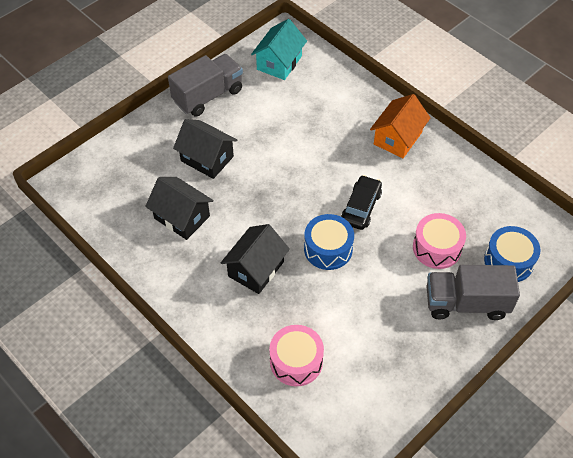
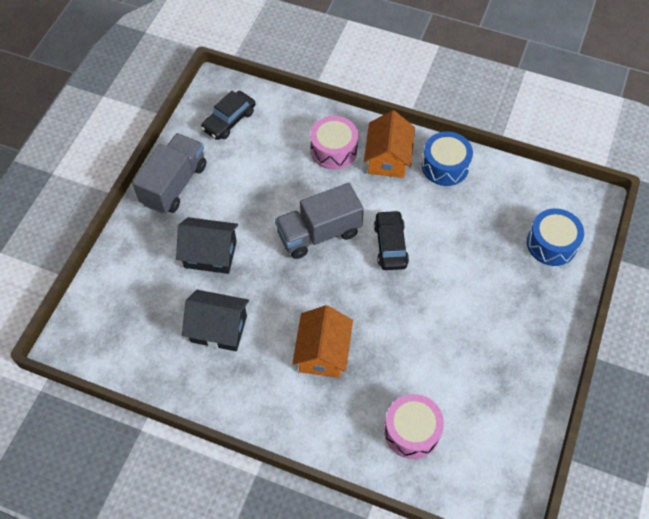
camera: 25 degrees left, 5 degrees up
(256, 269) = (323, 352): black house -> orange house
(279, 63) = (229, 120): turquoise house -> black car
(328, 249) = (381, 301): blue drum -> blue drum (445, 166)
(437, 248) = (481, 257): pink drum -> pink drum (334, 150)
(466, 303) = (535, 302): grey truck -> grey truck (319, 233)

